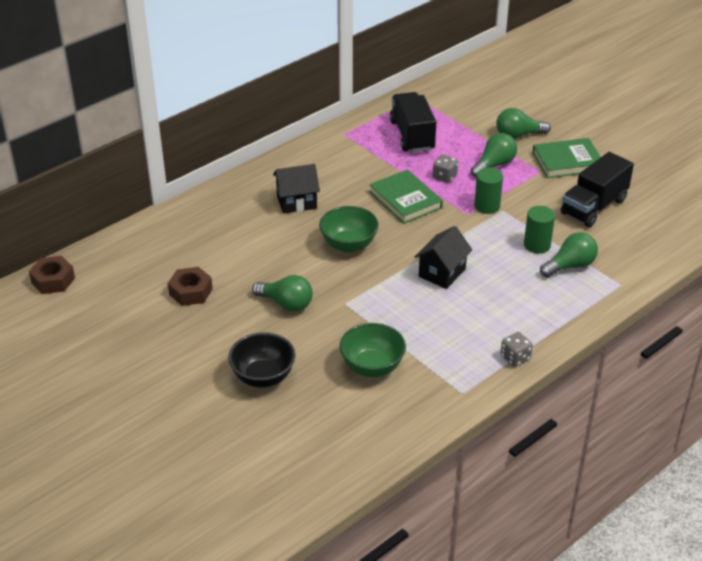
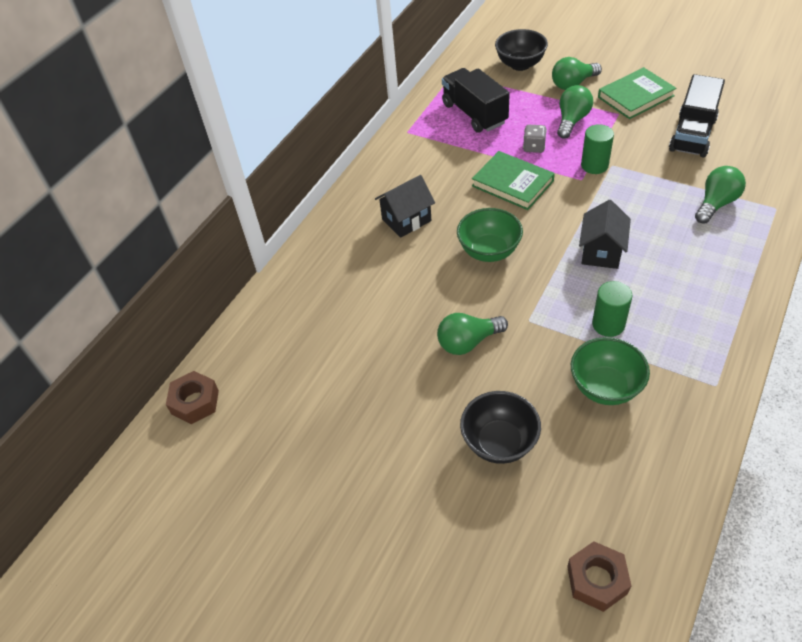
camera: 15 degrees left, 10 degrees up
(191, 292) = (358, 363): brown nut -> brown nut (597, 580)
(286, 304) = (468, 342): green light bulb -> green light bulb turned 150 degrees clockwise
(482, 106) = (520, 64): none -> black bowl
(515, 358) = (737, 324): grey dice -> none
(537, 245) = (669, 191): green cylinder -> green cylinder (608, 324)

